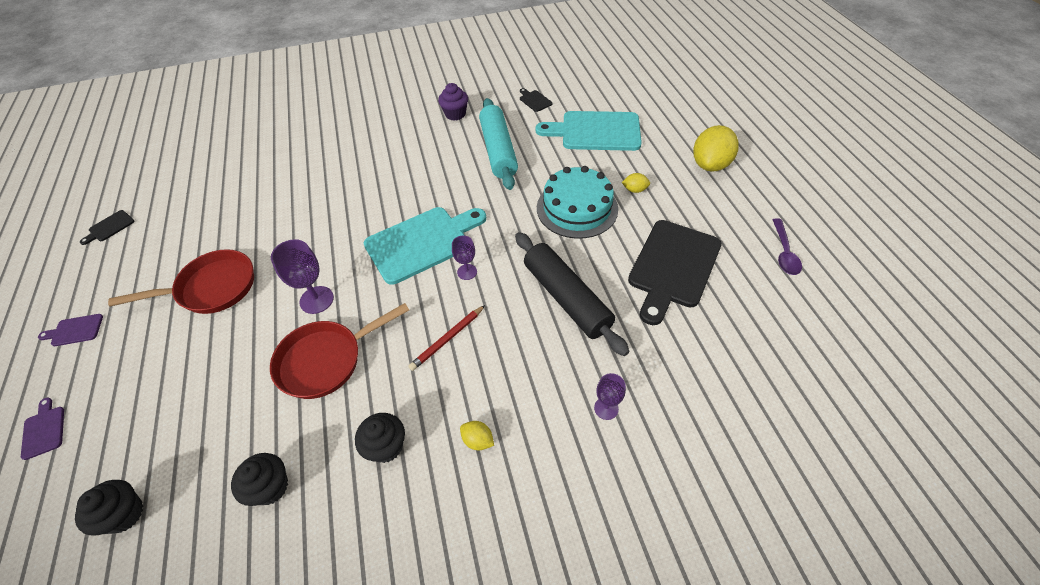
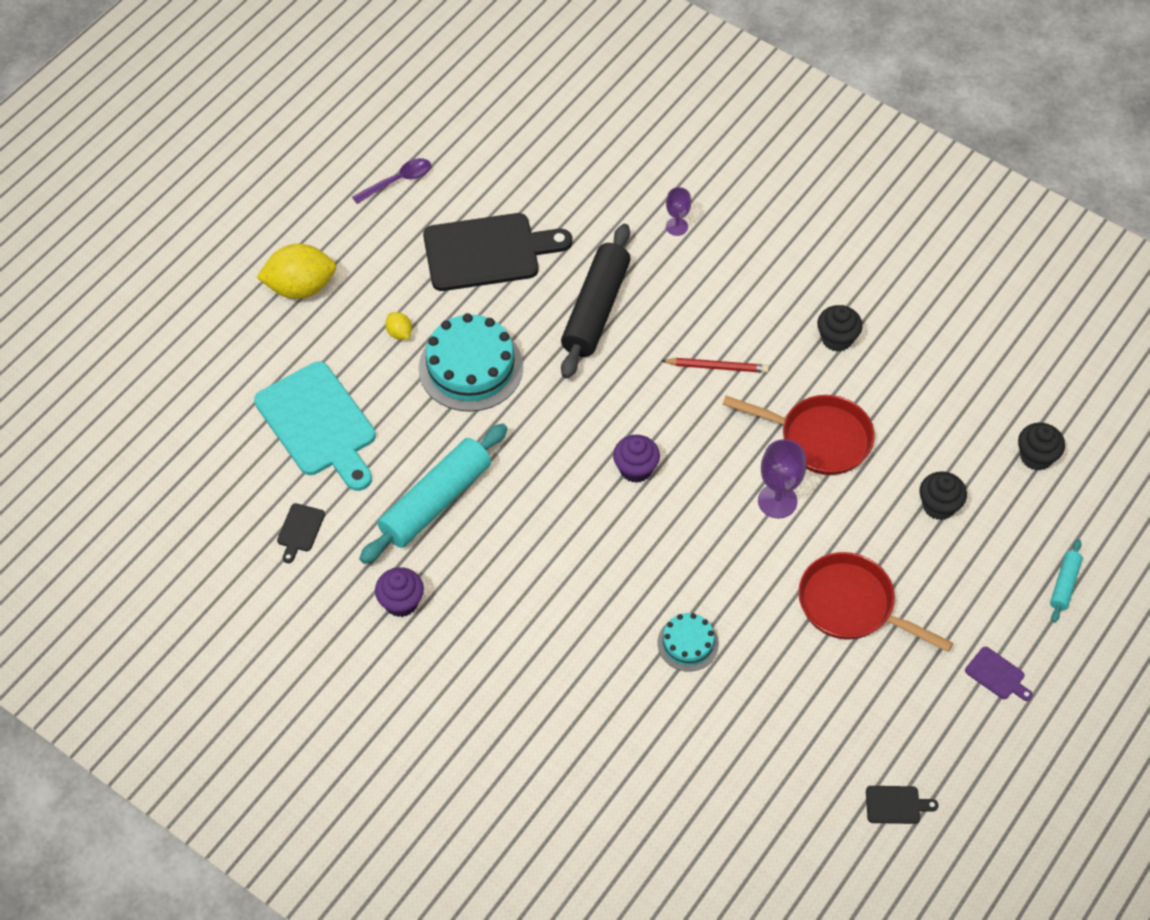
camera: 130 degrees left, 5 degrees up
(44, 430) = (1064, 584): purple cutting board -> turquoise rolling pin
(270, 487) = (931, 385): black cupcake -> black cupcake (939, 506)
(297, 200) = (688, 643): none -> turquoise cake
(422, 243) = (635, 469): turquoise cutting board -> purple cupcake
(467, 272) = (636, 404): purple goblet -> none
(478, 440) = (777, 287): yellow lemon -> none

